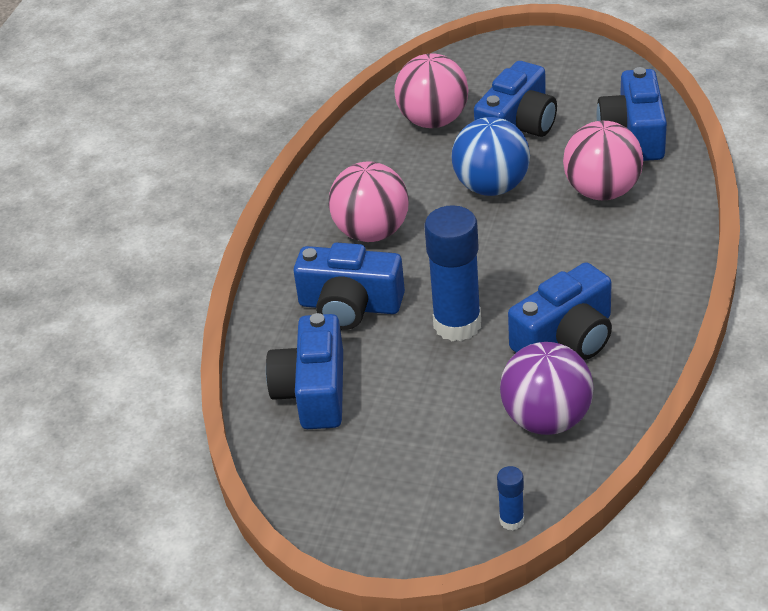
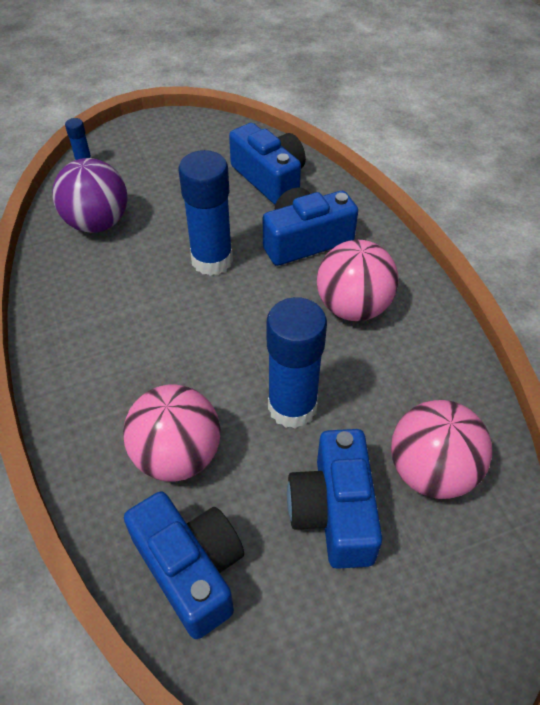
camera: 140 degrees right, 10 degrees up
(491, 187) = (292, 407): blue ball -> blue glue stick
(566, 338) = (119, 285): blue camera -> none

